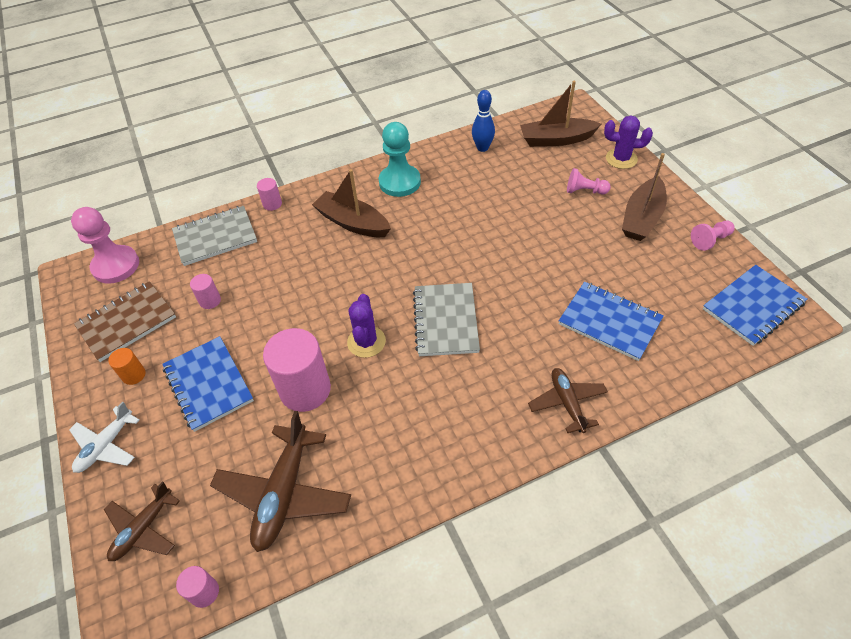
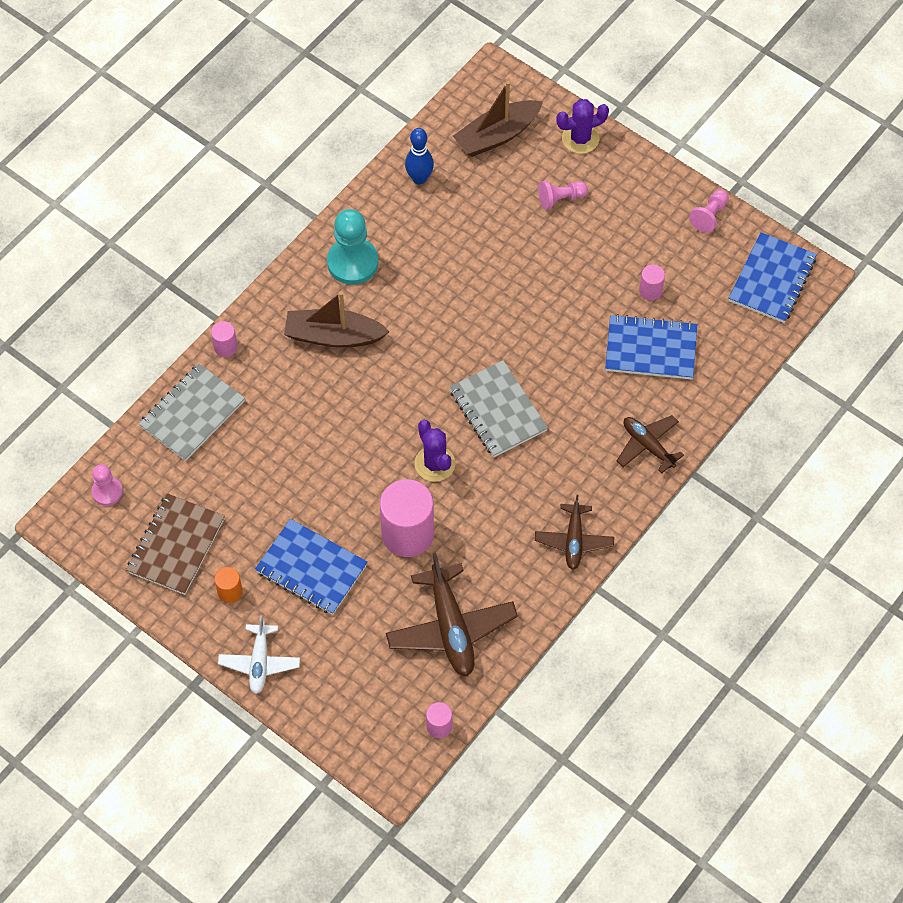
camera: 30 degrees left, 10 degrees up
(116, 266) = (107, 492): pink pawn -> pink pawn, size x0.56
(143, 528) = (351, 708): brown plane -> brown plane (574, 540)
(210, 301) = (245, 487): pink cylinder -> pink cylinder (650, 291)
(642, 218) = (633, 213): brown boat -> none

